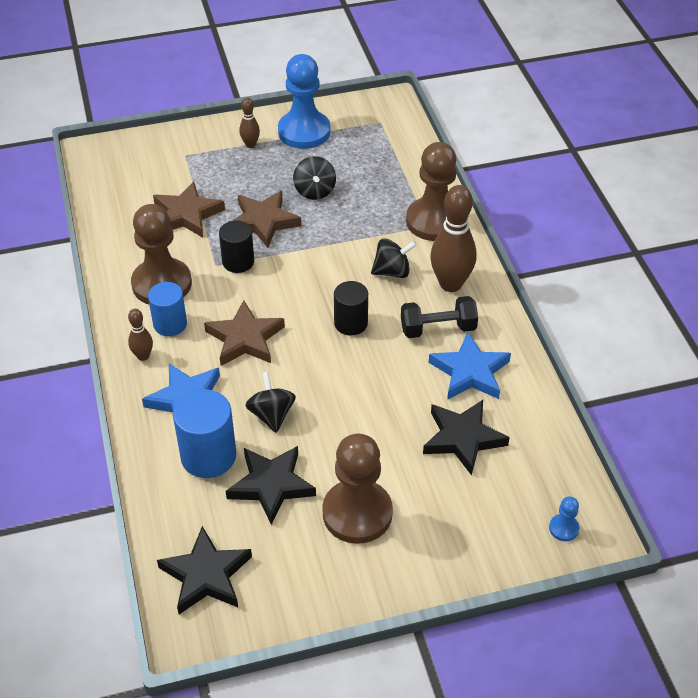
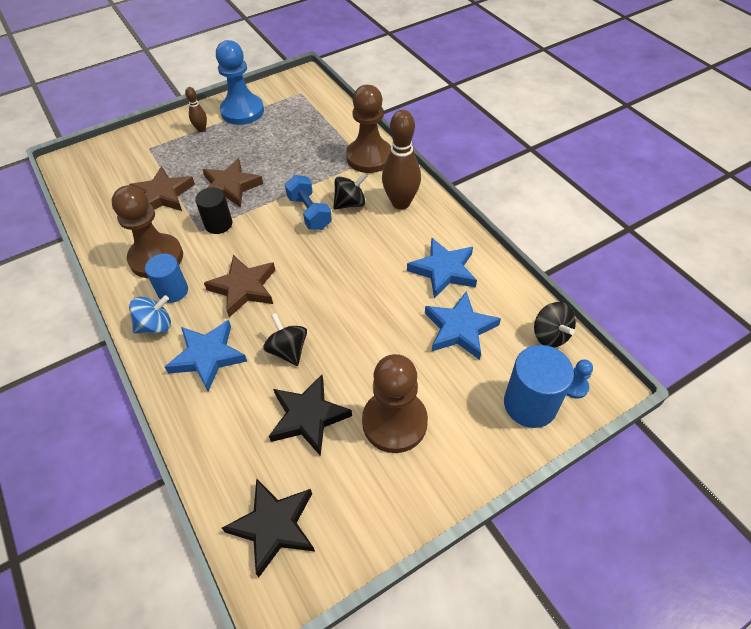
camera: 15 degrees left, 5 degrees up
(143, 356) = (155, 326): brown bowling pin -> blue spinning top
(208, 456) = (242, 404): blue cylinder -> blue cylinder (530, 404)
(315, 191) = (265, 154): black spinning top -> black spinning top (550, 335)
(342, 272) = (309, 213): none -> blue dumbbell
(351, 323) = (330, 253): black cylinder -> none
(438, 328) = (404, 241): black dumbbell -> none
(462, 438) = (459, 329): black star -> blue star

